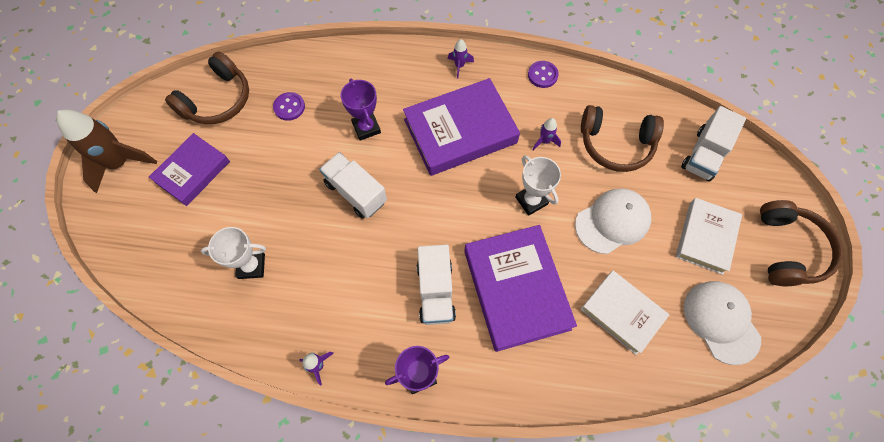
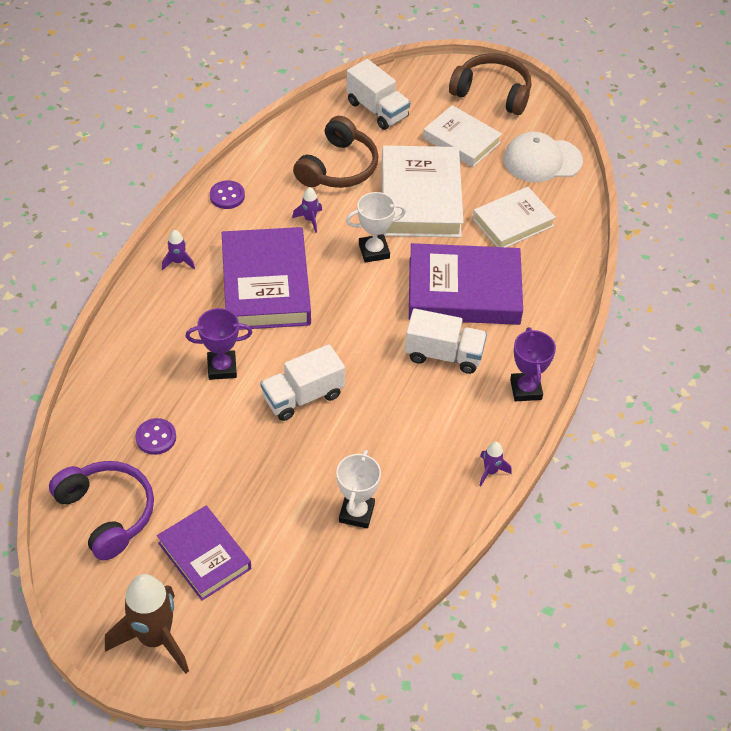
camera: 75 degrees left, 15 degrees down
(217, 100) = (107, 513): brown headphones -> purple headphones
(612, 221) = (420, 198): white cap -> white book

